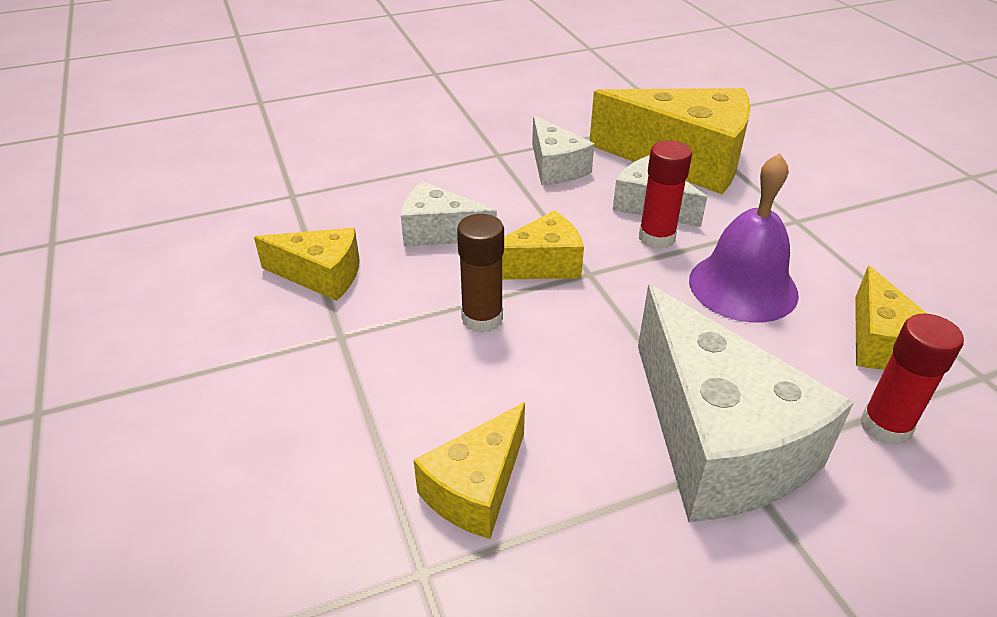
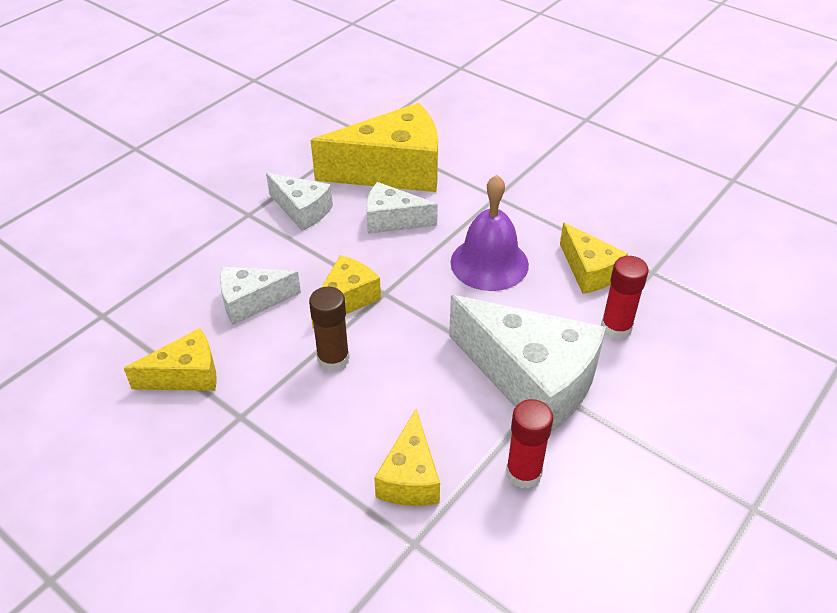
camera: 30 degrees left, 5 degrees up
(656, 238) = (412, 246): red glue stick -> red glue stick (523, 473)

